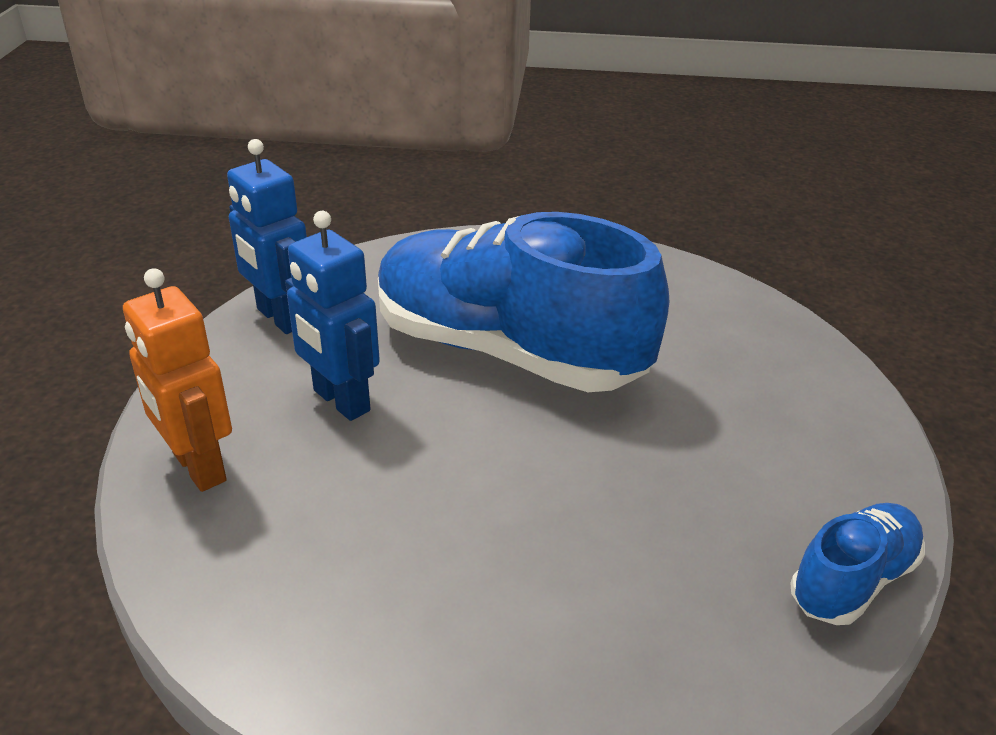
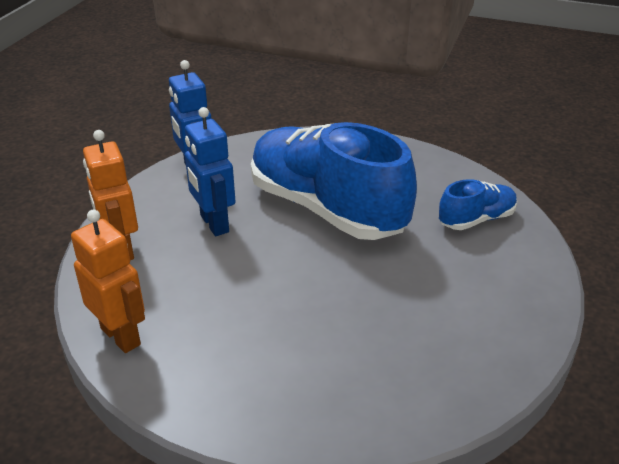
camera: 15 degrees right, 0 degrees up
(250, 622) = (121, 336): none -> orange robot
(852, 580) = (485, 377): blue shoe -> blue shoe (476, 219)

